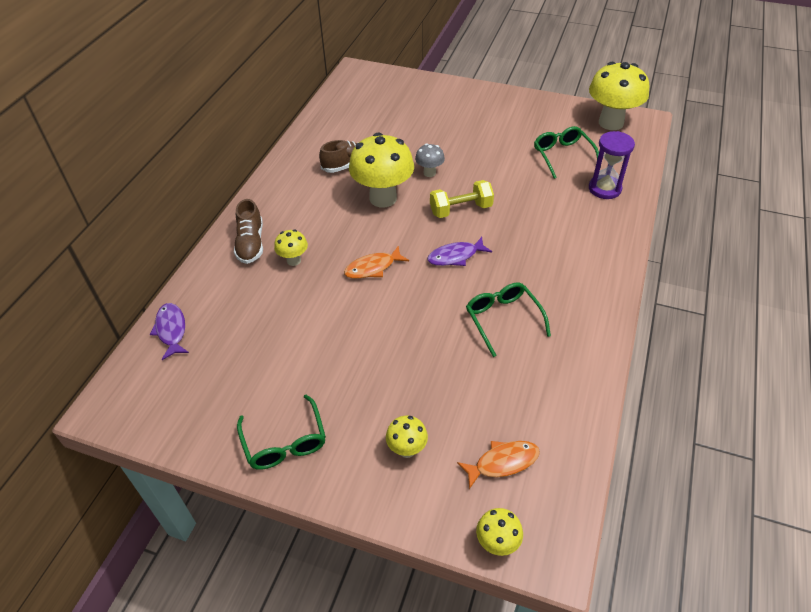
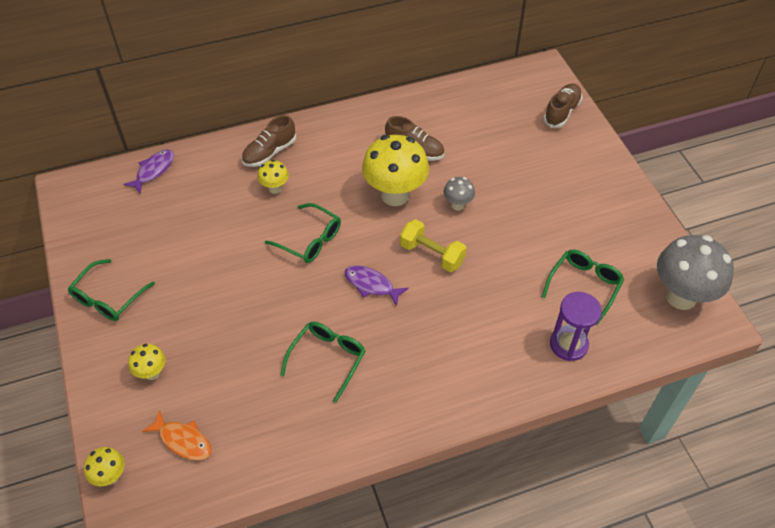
camera: 50 degrees right, 5 degrees up
(373, 268) = (310, 240): orange fish -> green glasses
(404, 84) = (561, 112): none -> brown shoe
(611, 123) = (681, 297): yellow mushroom -> grey mushroom

